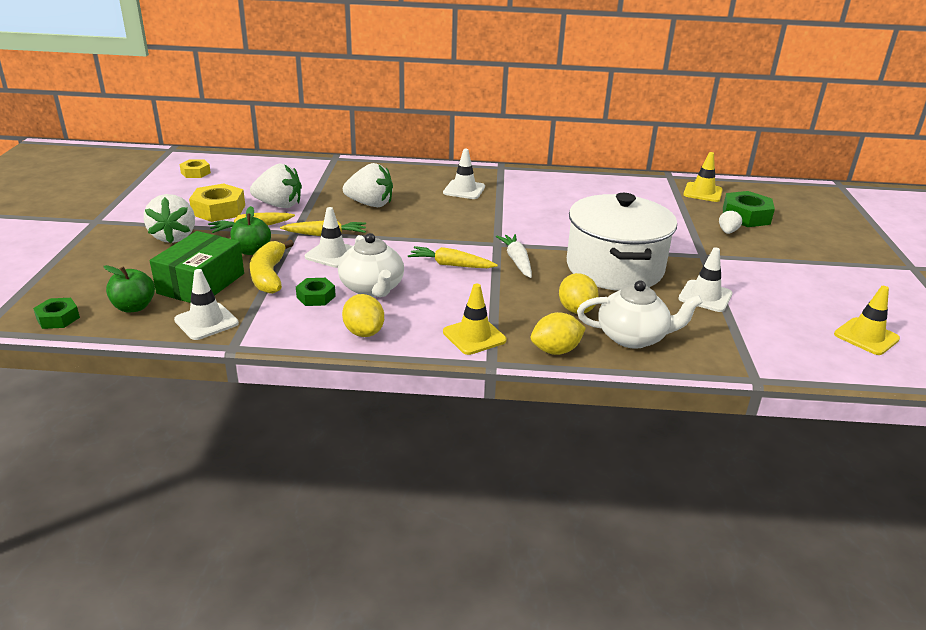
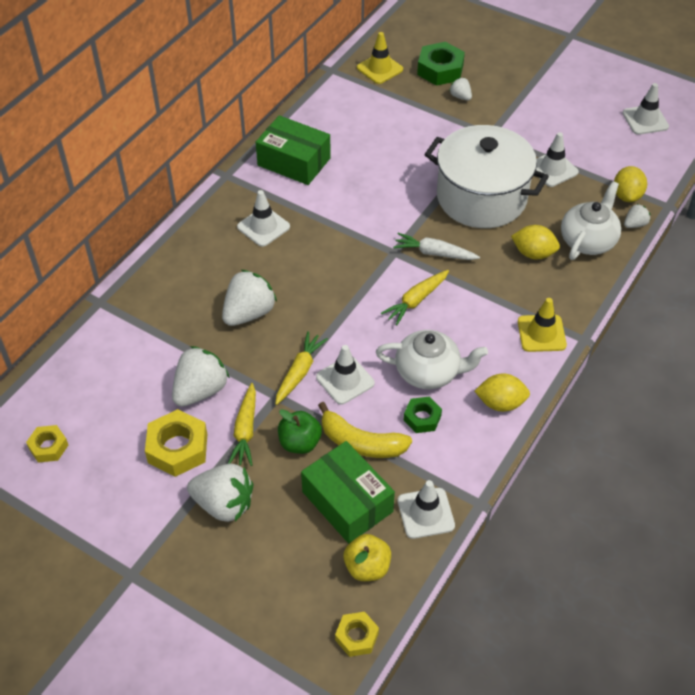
camera: 60 degrees left, 20 degrees up
(58, 318) = (356, 636): green nut -> yellow nut
(134, 307) = (367, 567): green apple -> yellow apple
(547, 185) = (294, 162): none -> green box
(555, 350) = (584, 293): yellow lemon -> yellow lemon (627, 195)
(695, 362) = (635, 224): none -> white strawberry
(866, 336) = (645, 120): yellow traffic cone -> white traffic cone

